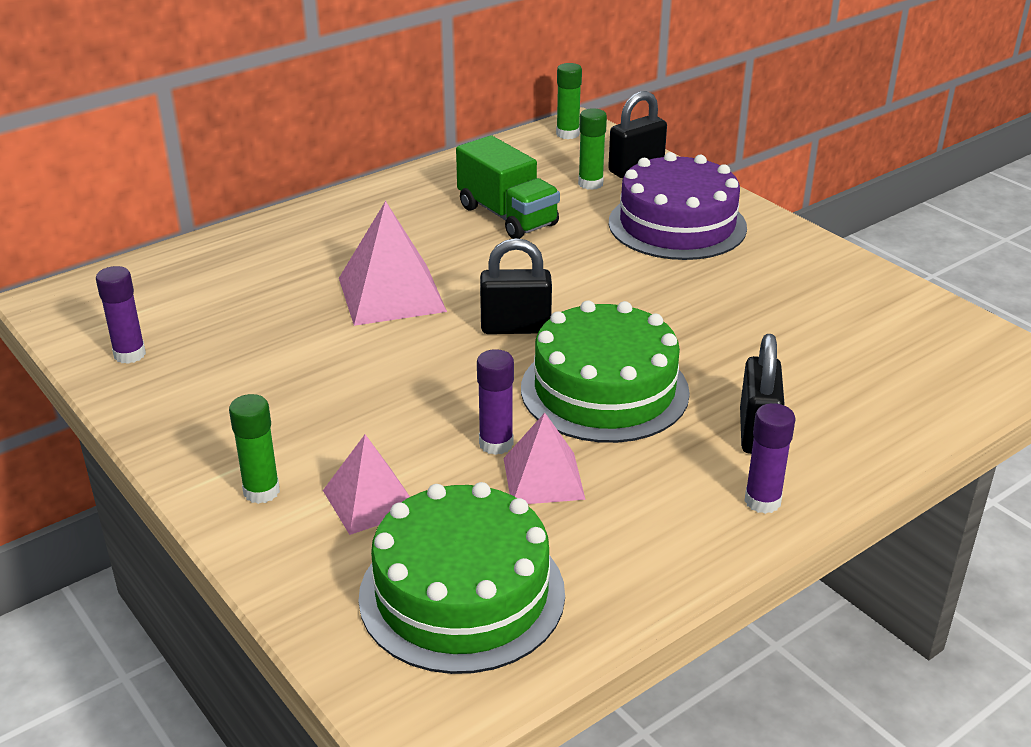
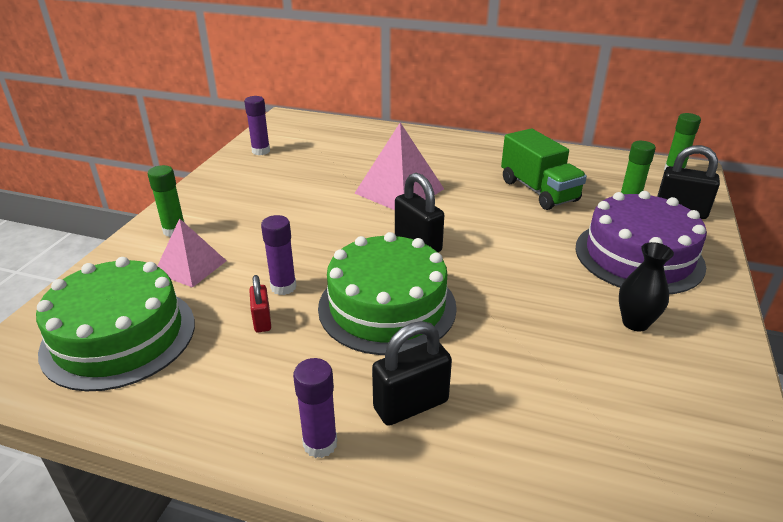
camera: 55 degrees right, 0 degrees up
(507, 216) = (538, 191): green truck -> green truck turned 45 degrees counterclockwise
(543, 478) = (262, 321): pink pyramid -> red padlock
(761, 275) = (635, 323): none -> black vase

